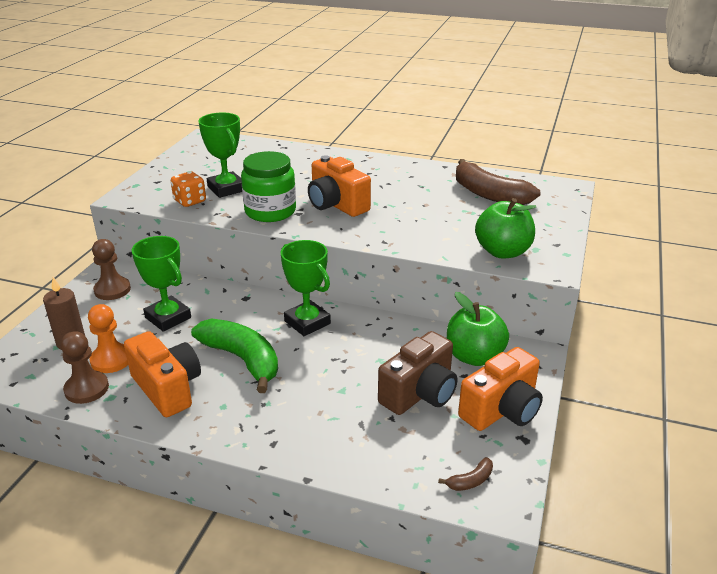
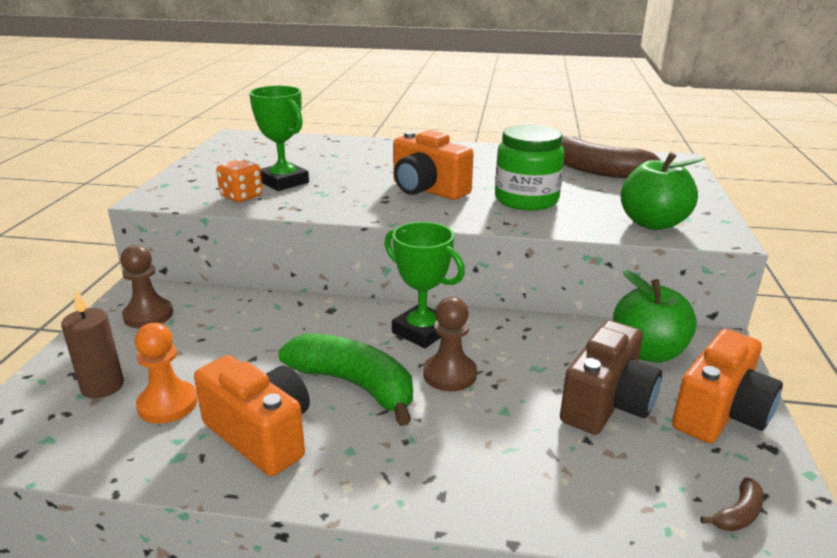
camera: 10 degrees left, 5 degrees down
(86, 389) = (139, 449): brown pawn -> brown pawn (449, 374)
(168, 318) = (234, 342): green trophy -> none
(270, 211) = (349, 201): green jar -> green jar (526, 200)

